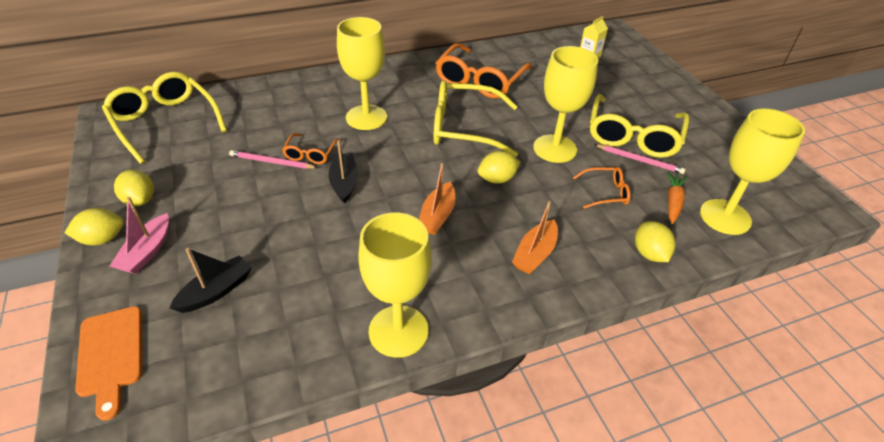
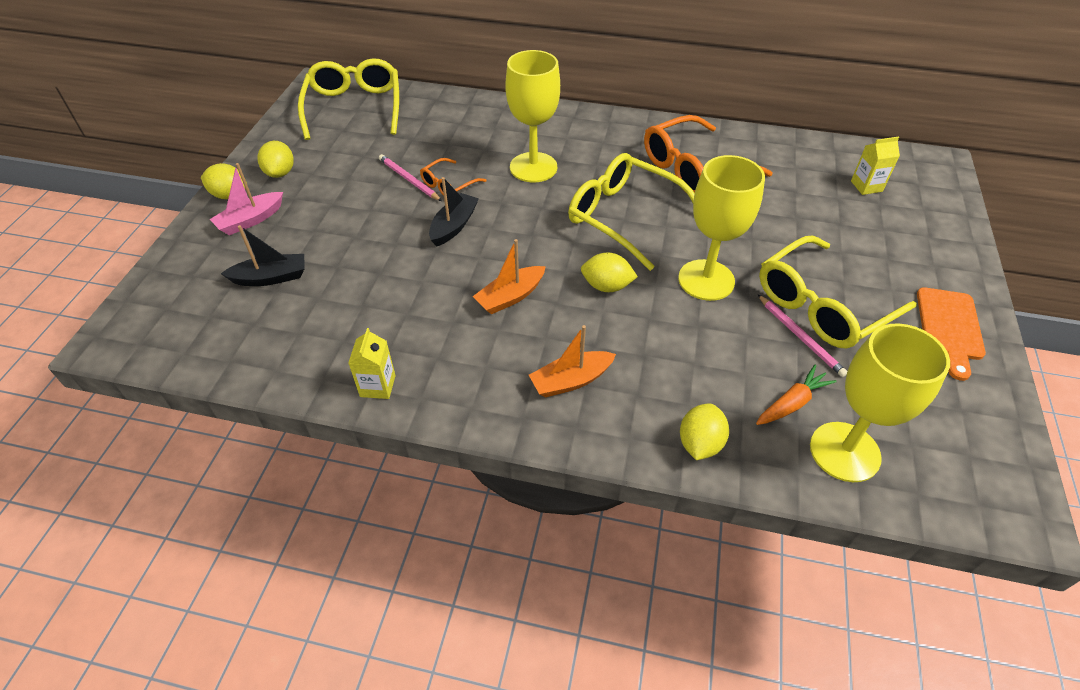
camera: 35 degrees right, 5 degrees up
(111, 355) = (164, 292): orange cutting board -> orange cutting board (949, 328)
(398, 331) = (378, 386): yellow goblet -> yellow carton
(605, 193) = (716, 354): orange glasses -> none

